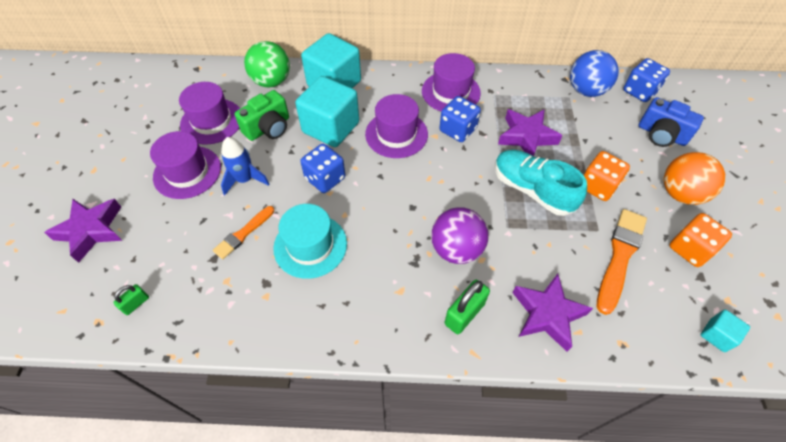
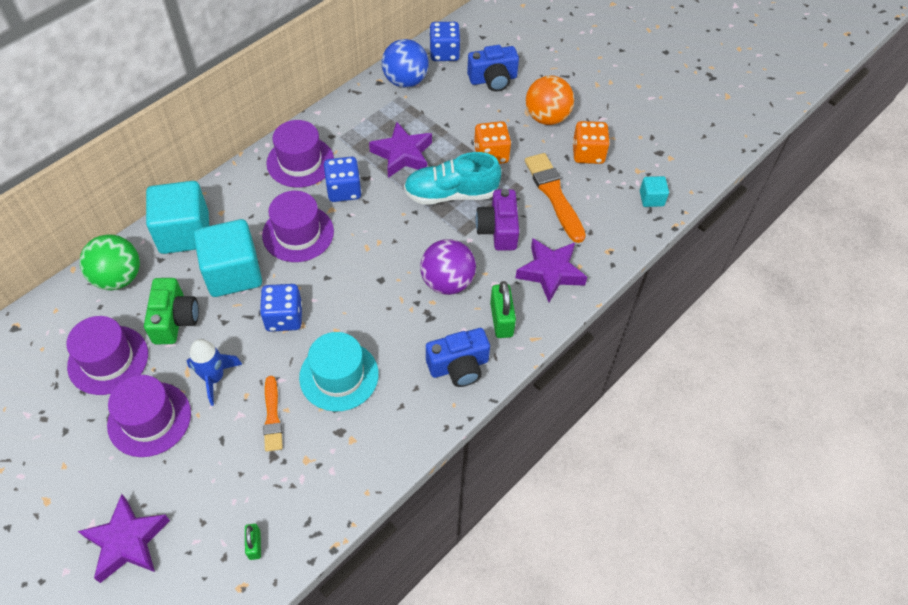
camera: 50 degrees left, 0 degrees up
(392, 317) = (459, 366): none -> blue camera
(540, 245) = (498, 230): none -> purple camera

